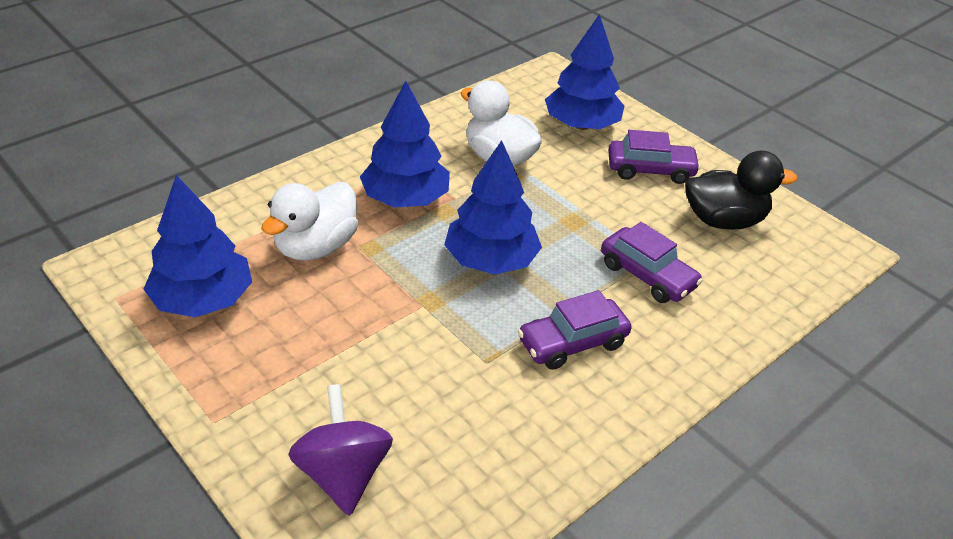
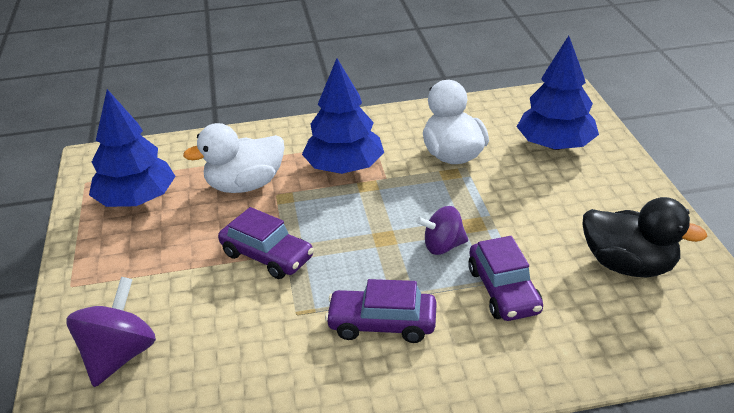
camera: 35 degrees right, 5 degrees down
(491, 260) = (371, 235): blue tree -> none
(564, 251) = (443, 246): none -> purple spinning top
(650, 170) = (590, 200): purple car -> purple car (267, 256)

